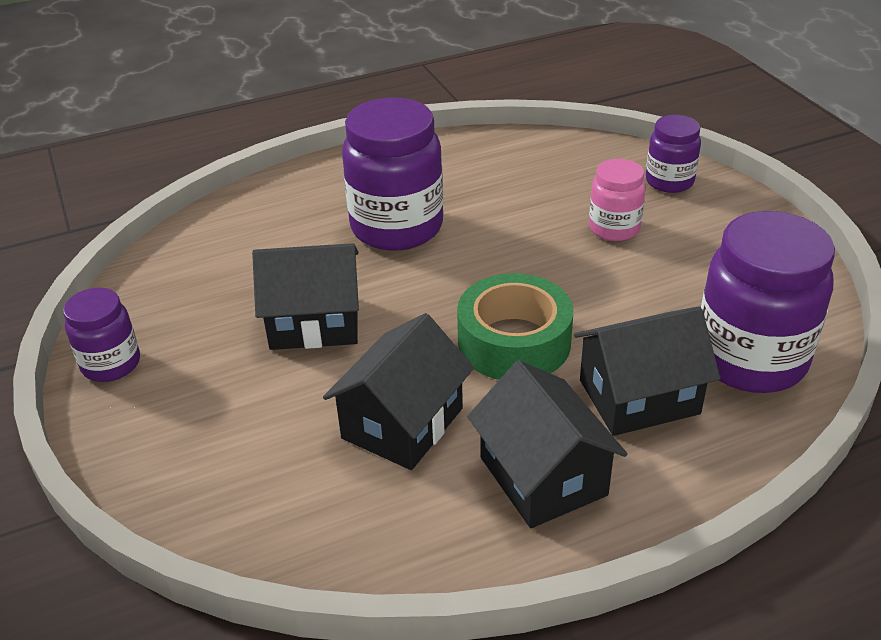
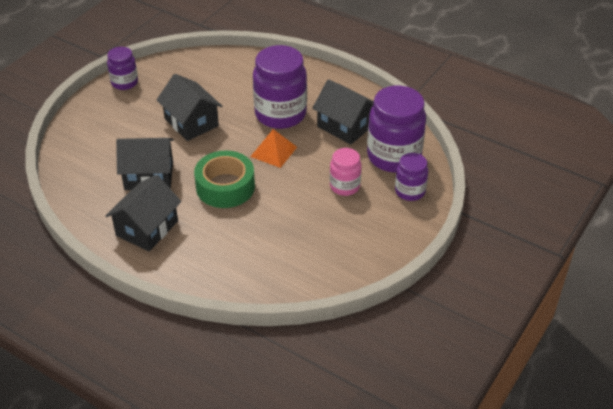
camera: 55 degrees right, 5 degrees up
(476, 263) = (274, 151): none -> orange pyramid
(639, 397) = (217, 240): black house -> black house (345, 126)
(750, 359) = (274, 269): purple jar -> purple jar (394, 156)

